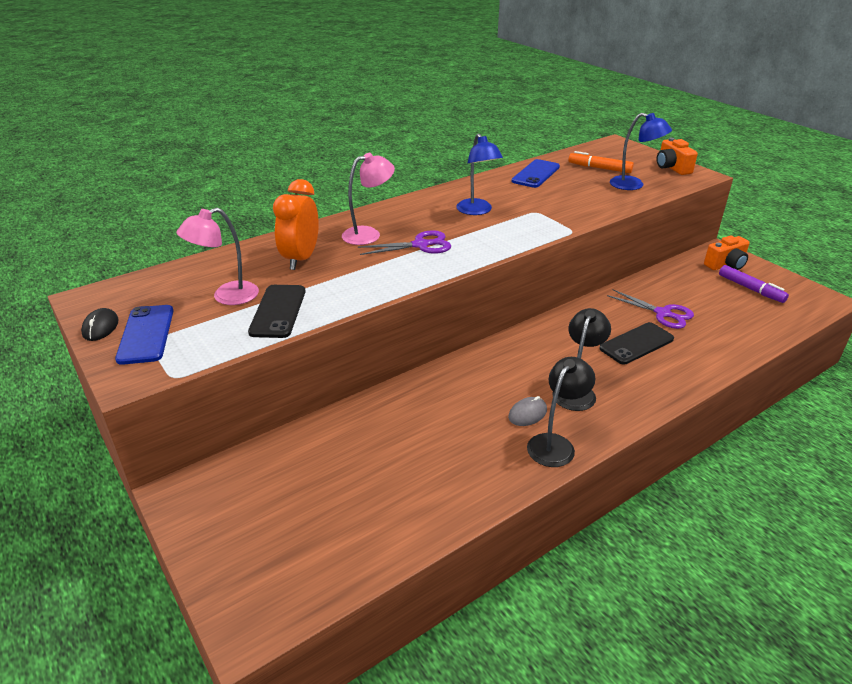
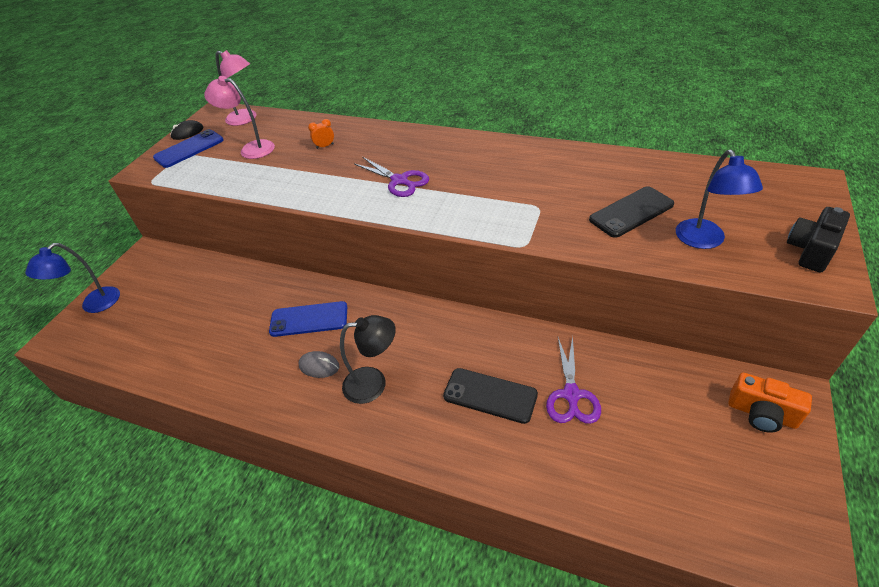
camera: 60 degrees right, 10 degrees up
(278, 311) = (247, 175): black phone -> black phone (631, 212)
(301, 259) = (325, 146): orange clock -> orange clock, size x0.43
(369, 234) = (392, 151): pink lamp -> pink lamp (246, 119)
(477, 211) = (497, 177): blue lamp -> blue lamp (94, 305)
(536, 174) = (628, 170): blue phone -> blue phone (309, 319)
(555, 444) = (290, 401): black lamp -> none
(599, 168) = (713, 200): orange marker -> none
(672, 168) = (810, 250): orange camera -> black camera
(750, 289) = (727, 461): purple marker -> none

